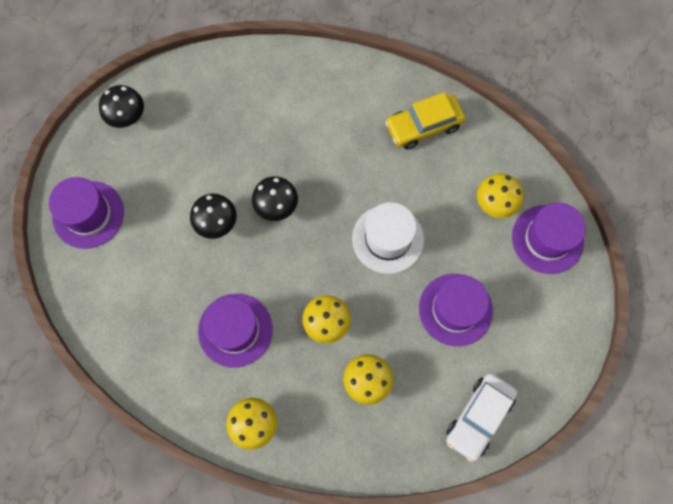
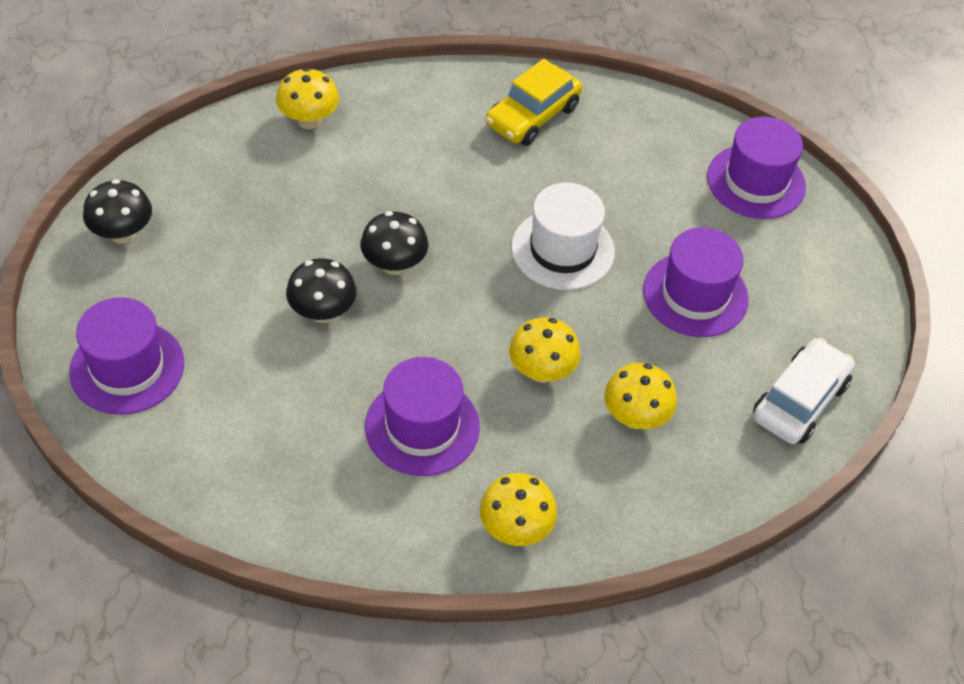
camera: 30 degrees left, 20 degrees down
(479, 417) = (800, 401): white car -> white car turned 150 degrees counterclockwise
(495, 203) = (670, 167): yellow mushroom -> yellow mushroom (309, 120)

